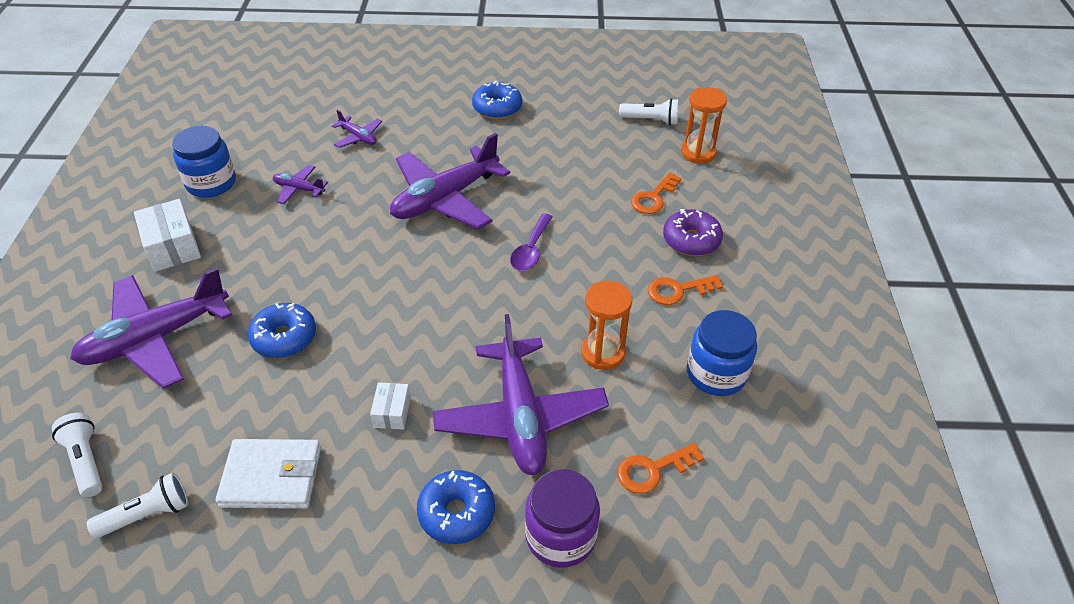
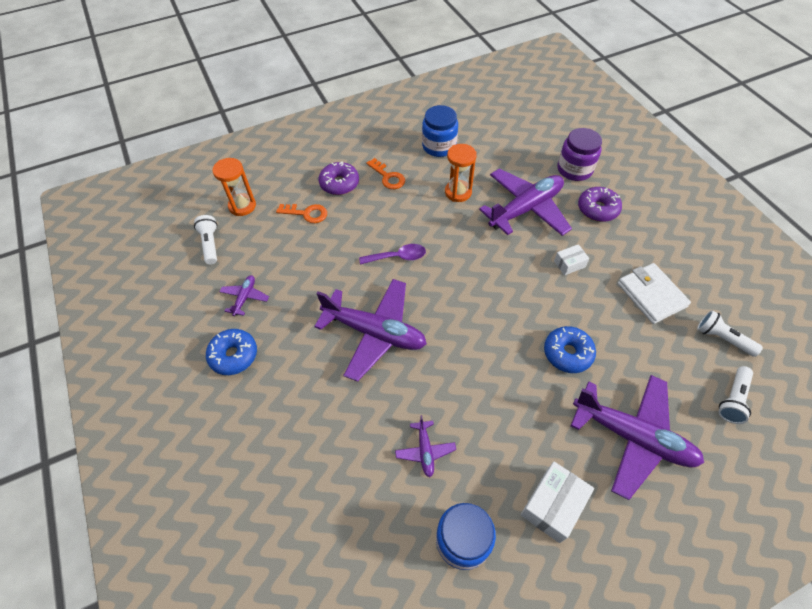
camera: 115 degrees left, 10 degrees up
(358, 137) = (329, 448): purple plane -> purple plane (245, 297)
(456, 513) = (597, 209): blue donut -> purple donut
(652, 470) = (514, 151): orange key -> none

